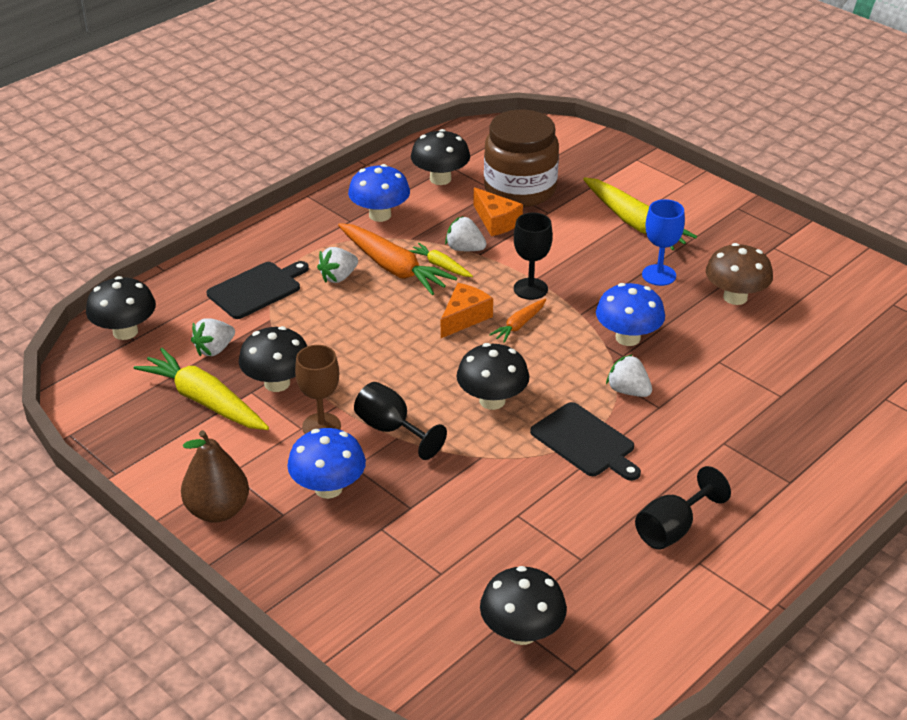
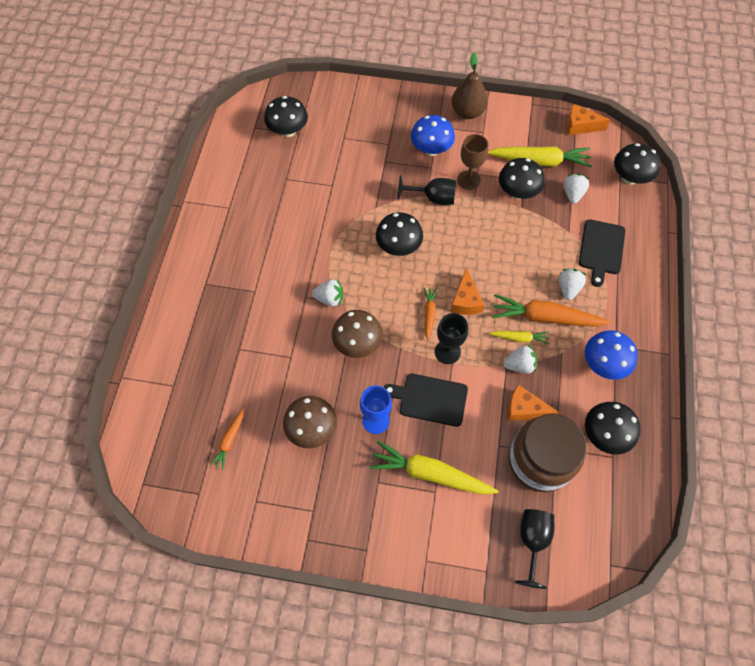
camera: 145 degrees right, 25 degrees up
(96, 413) = (580, 126): none -> orange cheese
(585, 442) = (329, 247): black cutting board -> black cutting board (430, 399)
(628, 338) = (357, 343): blue mushroom -> brown mushroom
(672, 529) = (252, 219): black goblet -> black goblet (532, 541)
(837, 326) = (229, 441): none -> orange carrot

